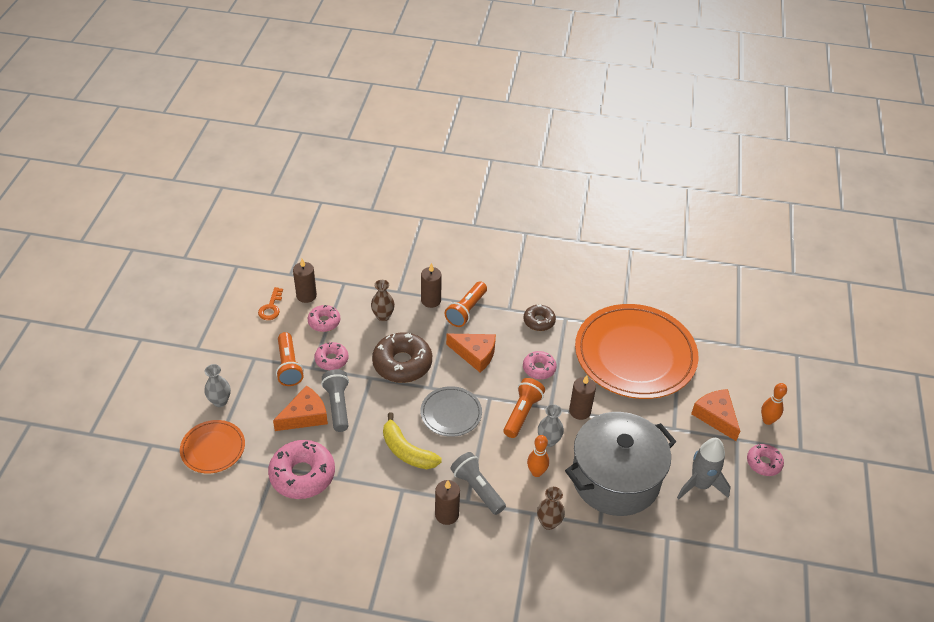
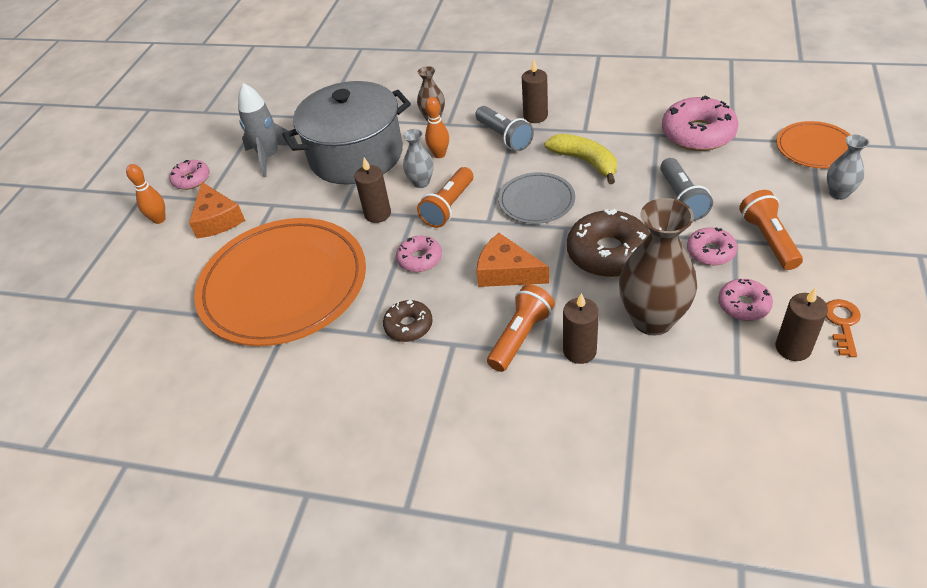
camera: 170 degrees left, 0 degrees up
(305, 416) = (719, 186): orange cheese -> none
(383, 316) = (652, 319): brown vase -> brown vase, size x1.95

